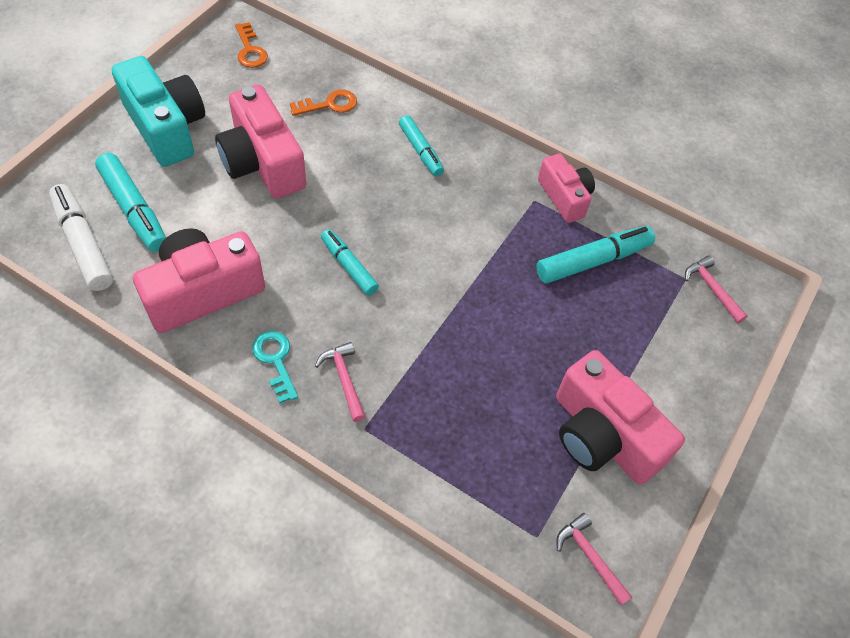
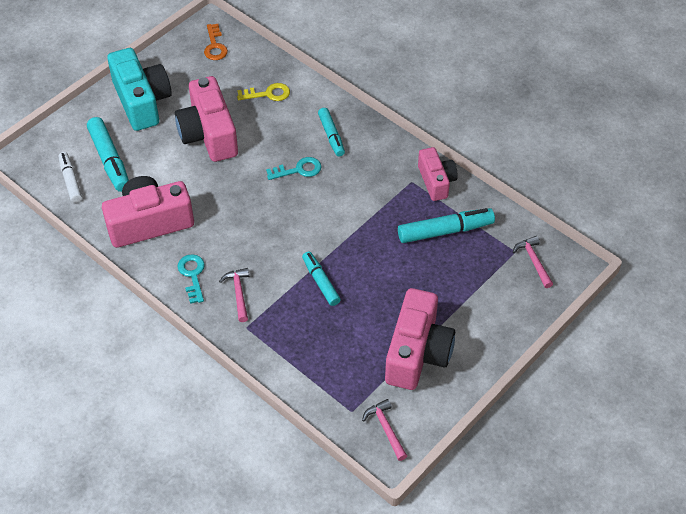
camera: 15 degrees right, 5 degrees down
(83, 244) = (70, 181): white marker -> white marker, size x0.65
(329, 104) = (268, 94): orange key -> yellow key
(349, 266) = (258, 216): turquoise marker -> turquoise marker (320, 282)
(388, 199) = (298, 170): none -> turquoise key
(602, 435) = (417, 353): pink camera -> pink camera turned 135 degrees counterclockwise

